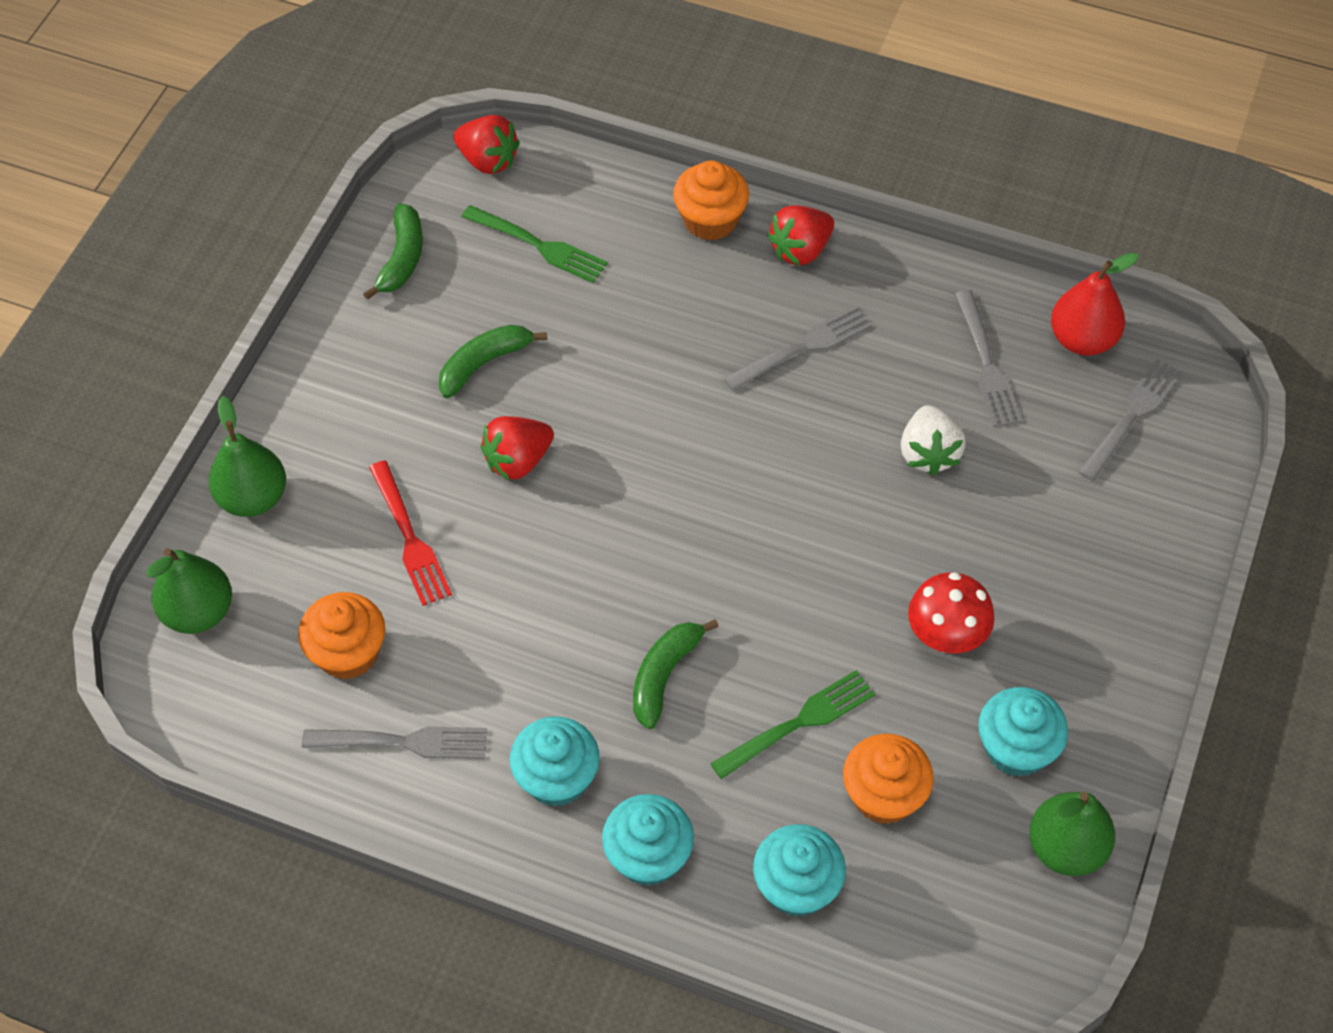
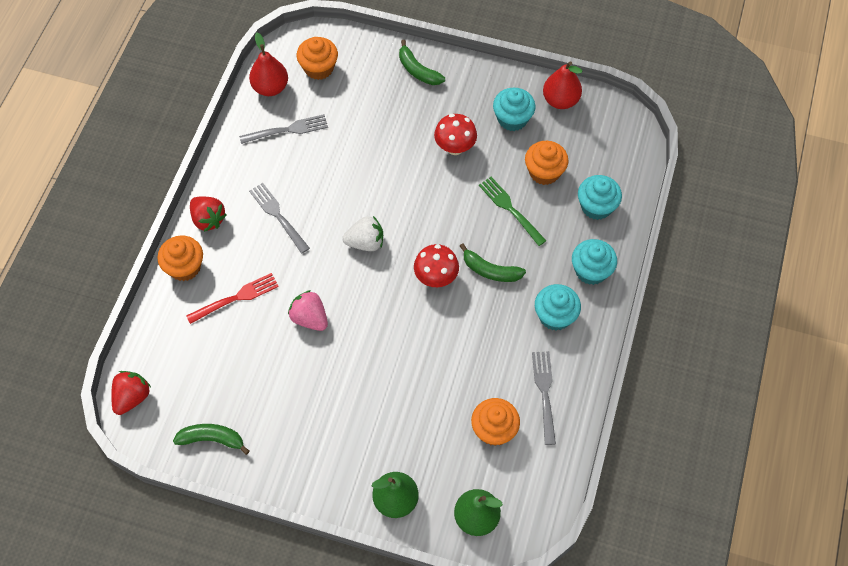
camera: 95 degrees left, 5 degrees up
(410, 538) = (417, 407): red fork -> red fork (236, 298)
(484, 364) = (293, 381): green banana -> green banana (418, 70)
(518, 461) = (361, 355): red strawberry -> none
(539, 245) = (203, 360): green fork -> none
(596, 389) = (310, 318): none -> pink strawberry
(657, 583) = (436, 277): none -> red mushroom
(928, 453) = (346, 155): white strawberry -> white strawberry (365, 242)
(1066, 848) = (560, 100): green pear -> red pear
(1132, 416) = (319, 68): grey fork -> orange cupcake

